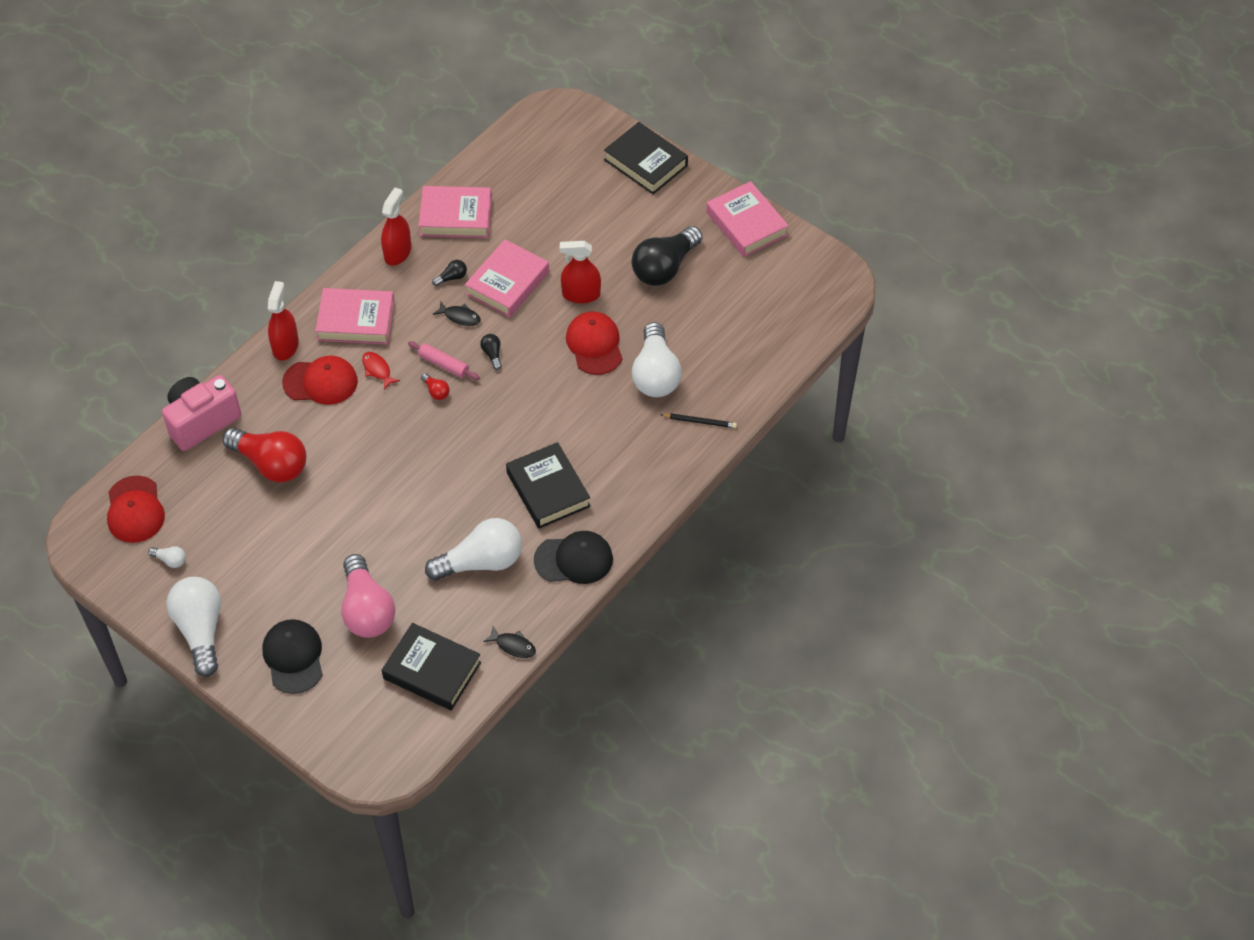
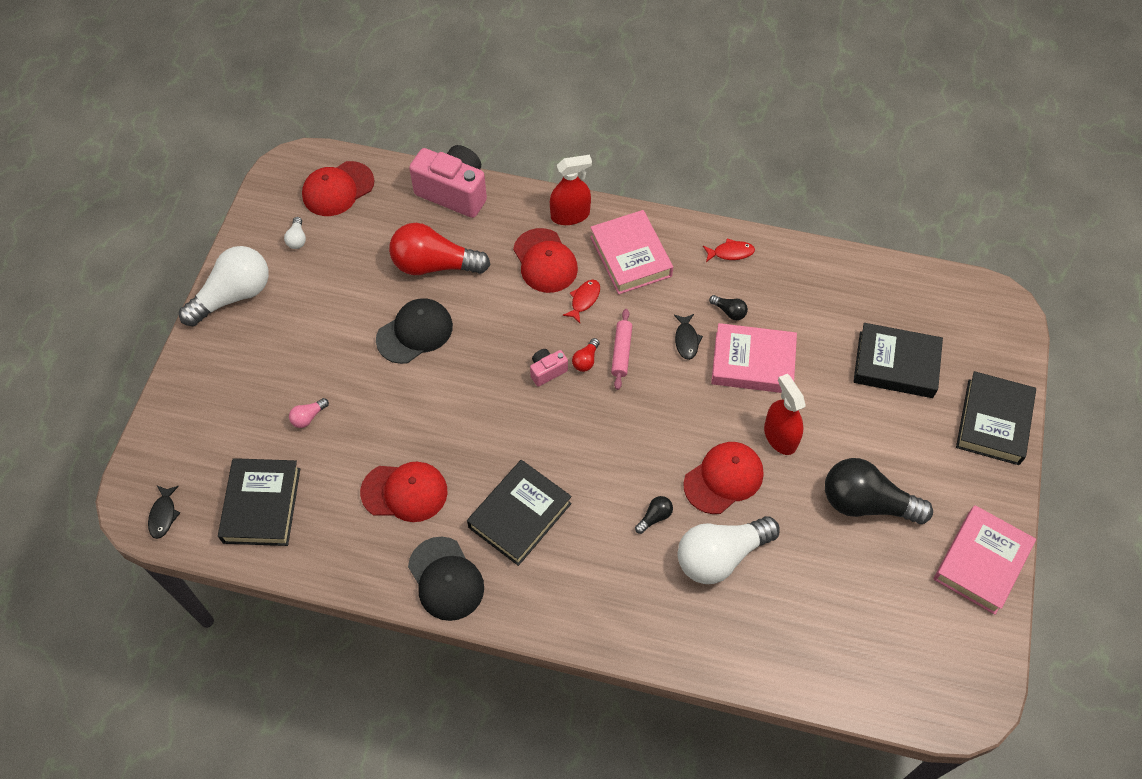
camera: 65 degrees right, 5 degrees up
(271, 464) = (434, 265): red light bulb -> red light bulb turned 90 degrees clockwise
(293, 657) = (233, 381): black cap -> black cap (415, 332)
(367, 609) = (308, 417): pink light bulb -> pink light bulb, size x0.41
(397, 252) = (730, 253): red spray bottle -> red fish
(429, 422) = (547, 371): none -> pink camera
(455, 217) = (805, 281): pink book -> none
(481, 562) = (404, 492): white light bulb -> red cap
(492, 354) = (657, 389): black light bulb -> black light bulb (654, 517)
(513, 646) = (318, 567): black fish -> black fish (163, 515)
(564, 196) = (895, 364): none -> black book
(699, 422) = (683, 630): black pencil -> none

